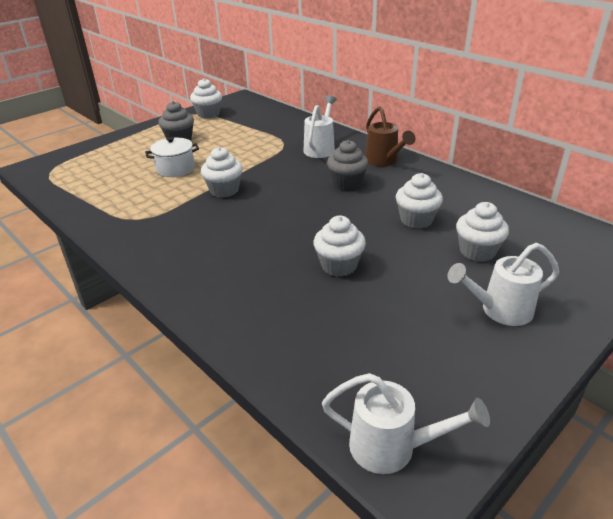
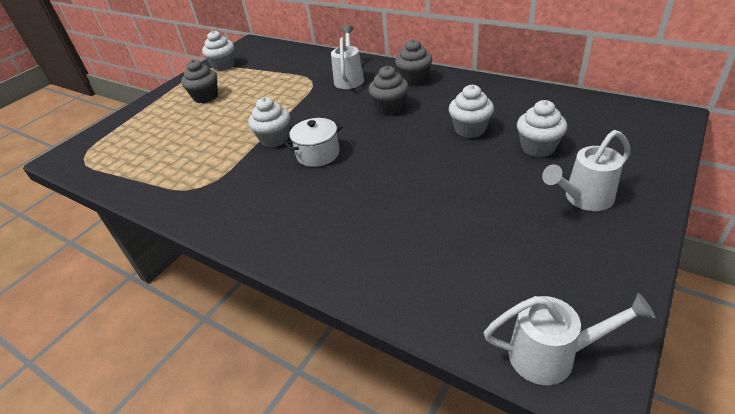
camera: 10 degrees left, 5 degrees up
(175, 169) = (215, 127): white pot -> white pot (318, 154)
(339, 265) = (420, 190): white cupcake -> none
(384, 161) = (414, 79): brown watering can -> grey cupcake

